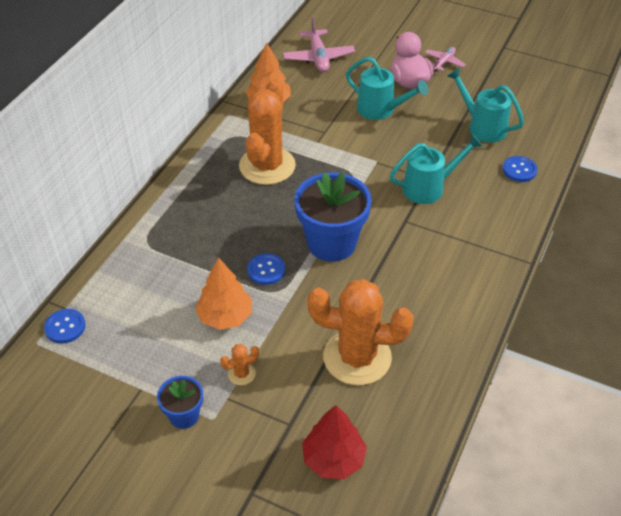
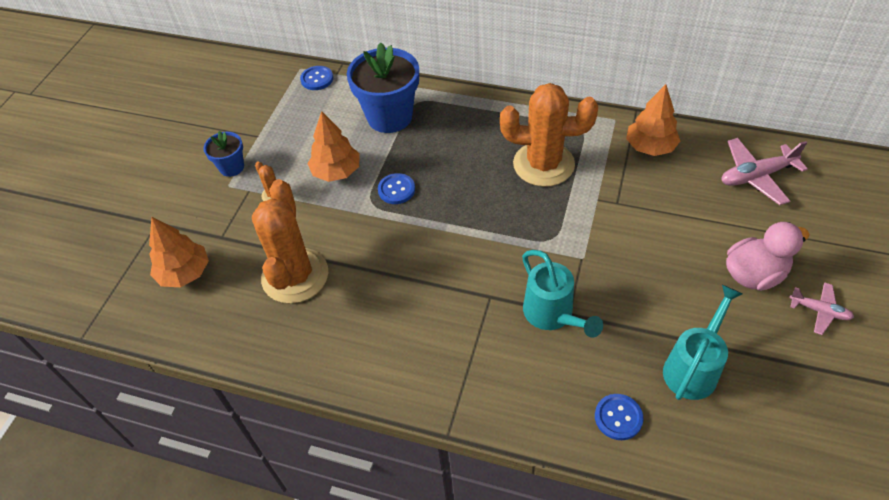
camera: 85 degrees right, 5 degrees up
(331, 243) = (442, 235): blue flower pot -> blue flower pot (389, 117)
(333, 459) = (185, 273): red tree -> orange tree
(381, 110) = (680, 251): turquoise watering can -> none

